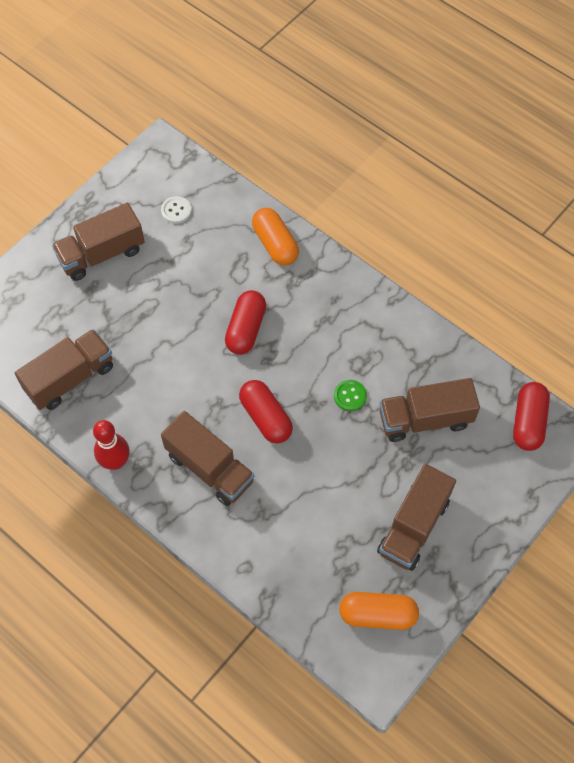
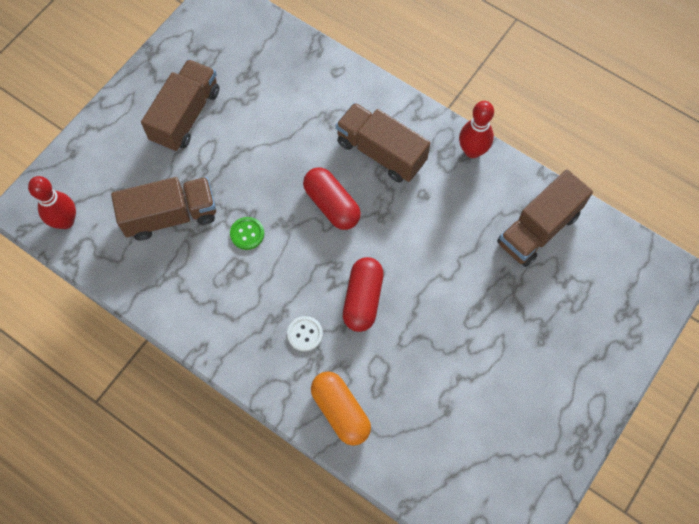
camera: 175 degrees right, 5 degrees up
(102, 254) = (542, 380): brown truck -> none
(176, 210) = (466, 449): white button -> white button (305, 334)
(377, 614) = (219, 44): orange capsule -> none
(528, 422) = (65, 221): red capsule -> red bowling pin

